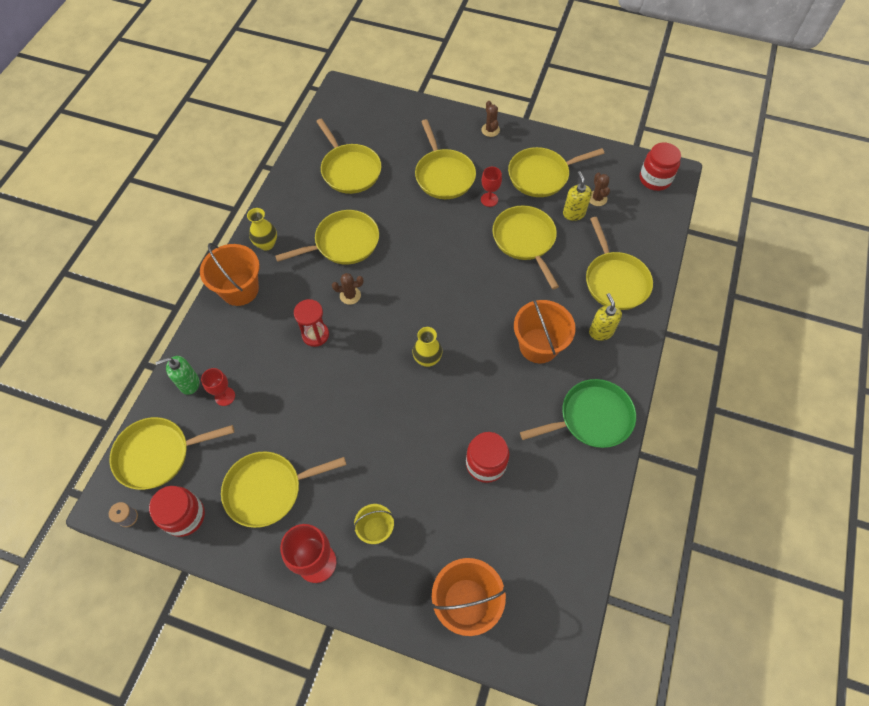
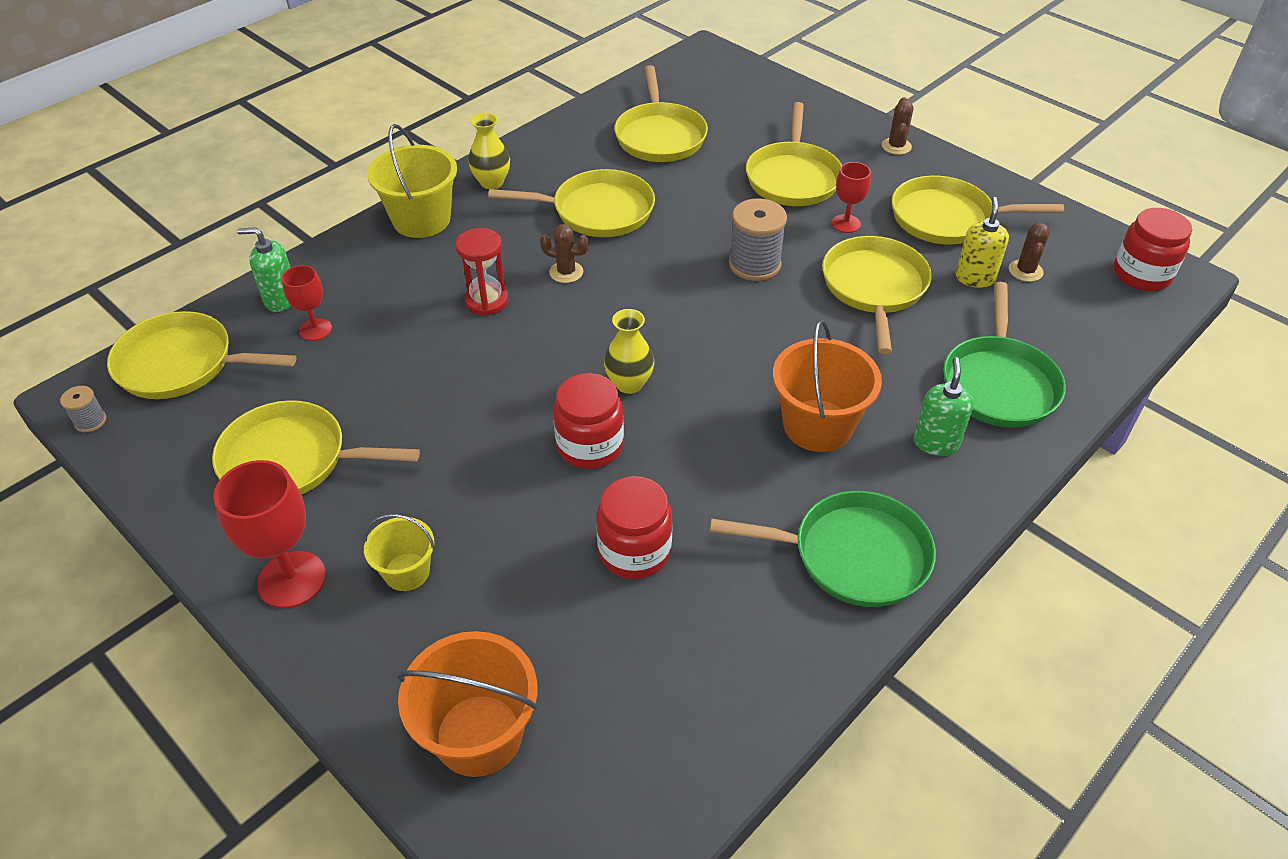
camera: 25 degrees right, 15 degrees down
(184, 516) = (160, 448): red jar -> red jar (590, 446)
(240, 289) = (421, 220): orange bucket -> yellow bucket
(453, 248) = (754, 264): none -> grey spool
(601, 332) = (936, 442): yellow soap dispenser -> green soap dispenser
(615, 281) = (999, 384): yellow pan -> green pan

